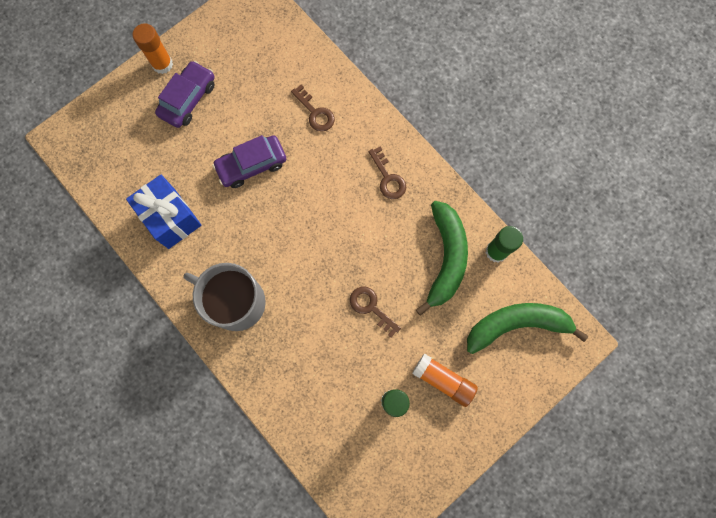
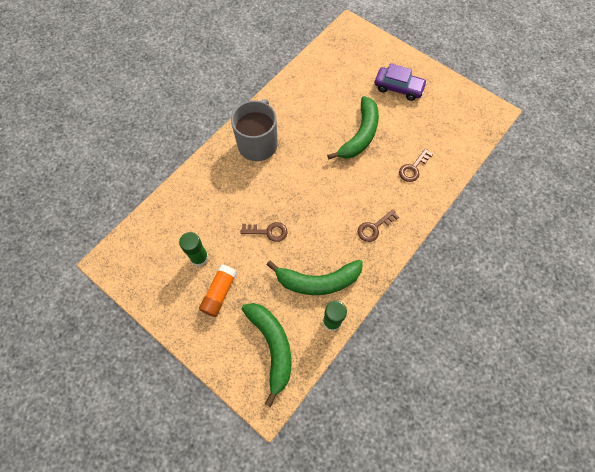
camera: 80 degrees right, 10 degrees down
(162, 64) = (419, 68): orange glue stick -> none
(171, 218) = (309, 95): blue gift -> none
(251, 165) = (360, 135): purple car -> green banana
(371, 308) = (268, 231): brown key -> brown key turned 60 degrees clockwise

